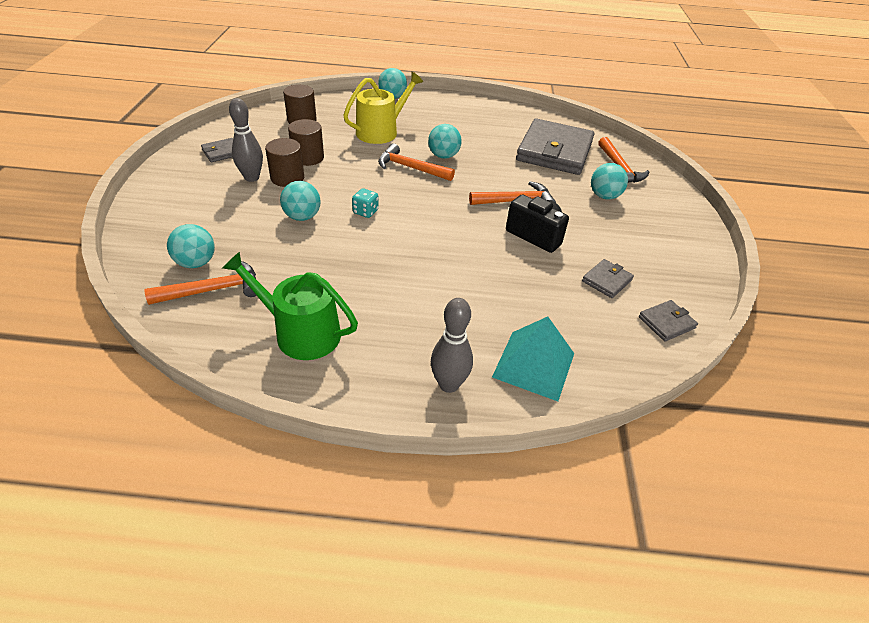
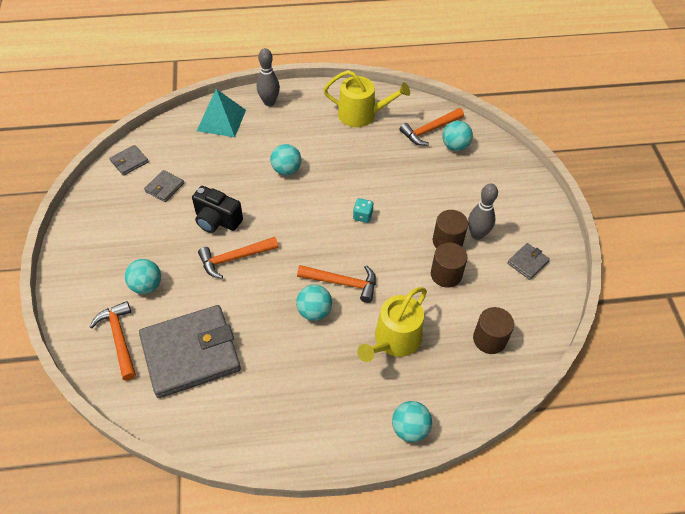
camera: 170 degrees right, 10 degrees up
(301, 333) = (362, 114): green watering can -> yellow watering can
(302, 217) = (409, 200): turquoise ball -> turquoise ball (286, 170)
(554, 151) = (190, 353): grey wallet -> grey wallet turned 60 degrees clockwise

